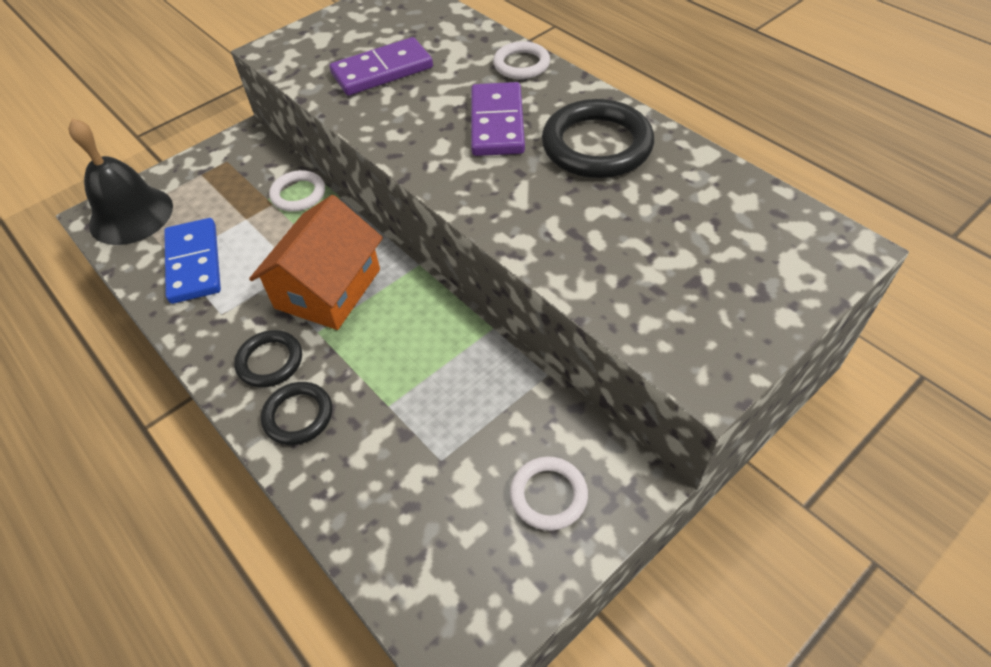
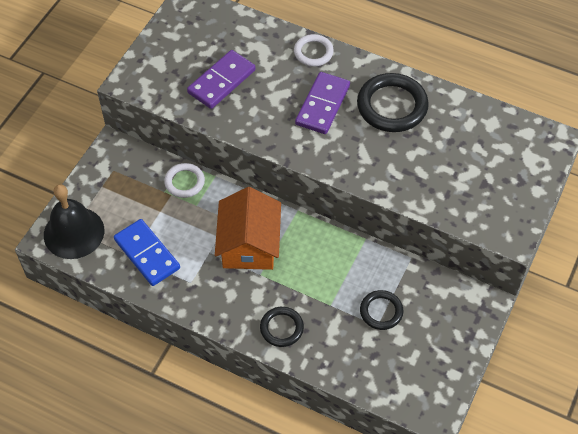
camera: 25 degrees left, 5 degrees up
(270, 361) = (243, 302): black ring -> black ring (381, 311)
(497, 123) = (323, 105): purple domino -> purple domino turned 45 degrees clockwise
(548, 495) = (443, 324): white ring -> none

